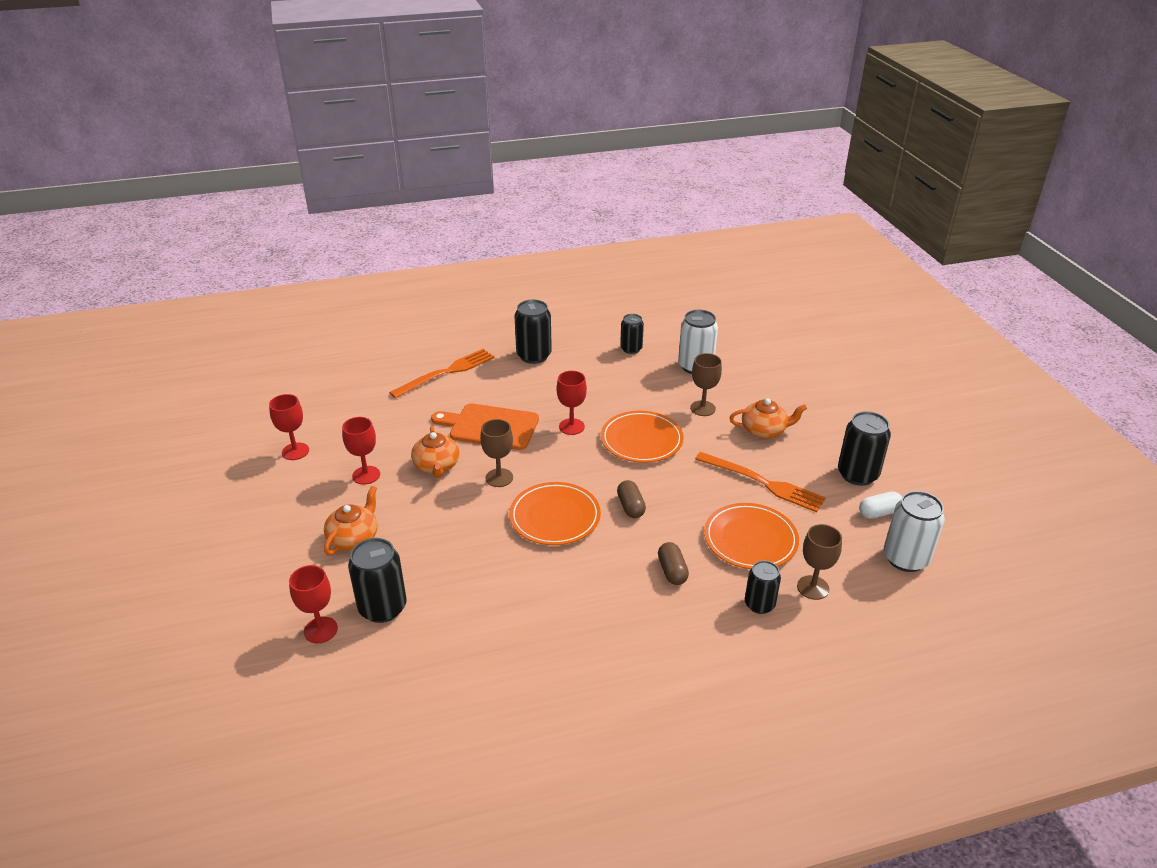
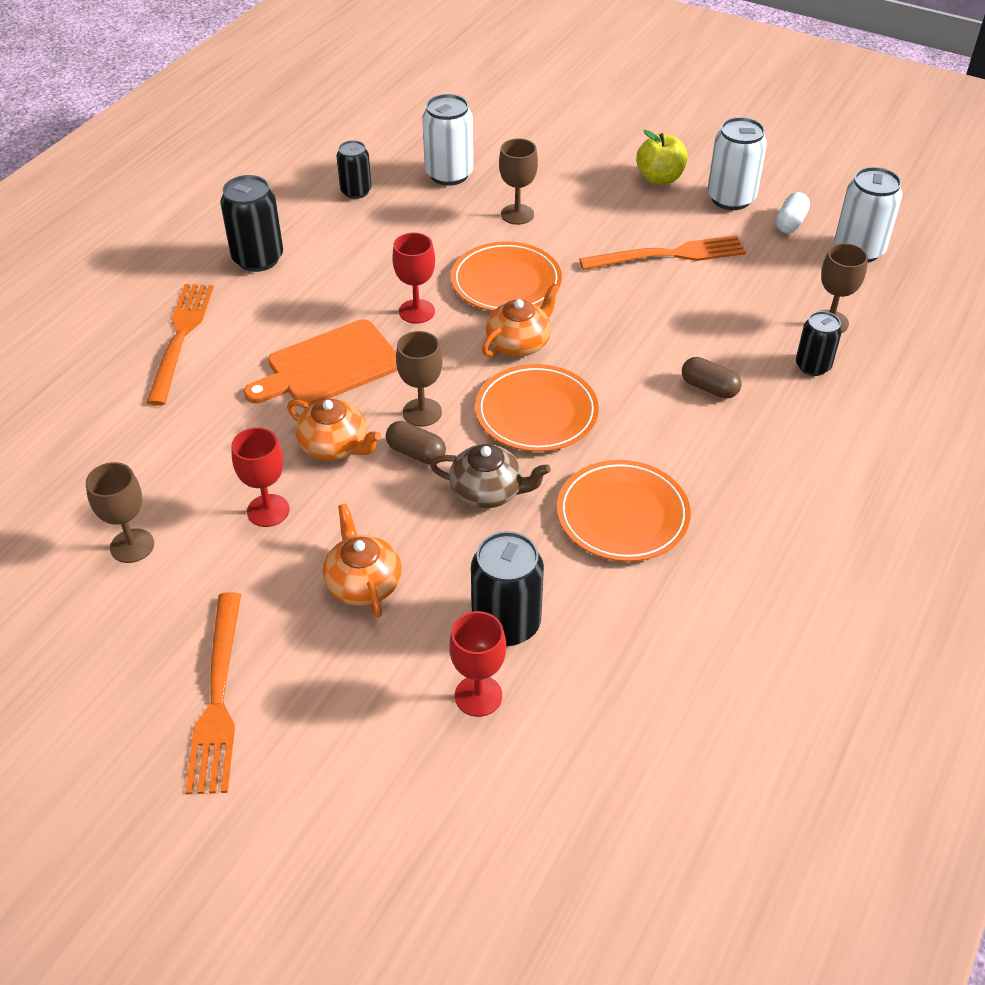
camera: 45 degrees left, 10 degrees up
(230, 540) = (218, 697): none -> orange fork
(295, 451) = (132, 546): red goblet -> brown goblet
(471, 538) = (488, 491): none -> brown teapot
(630, 507) = (590, 354): brown capsule -> brown capsule (416, 453)
(750, 539) = (729, 314): orange plate -> orange plate (622, 515)
(764, 430) = (602, 203): orange teapot -> orange teapot (519, 343)
(825, 437) = (659, 178): none -> yellow apple
(857, 474) = (731, 198): black can -> white can

